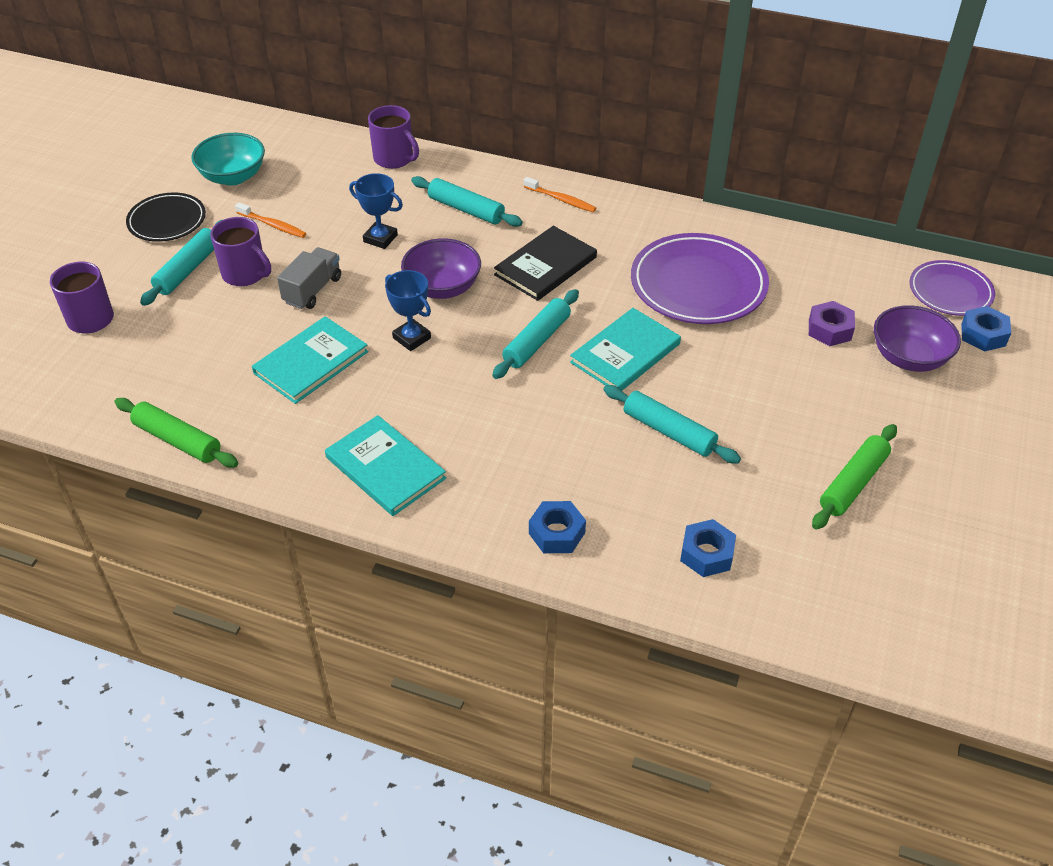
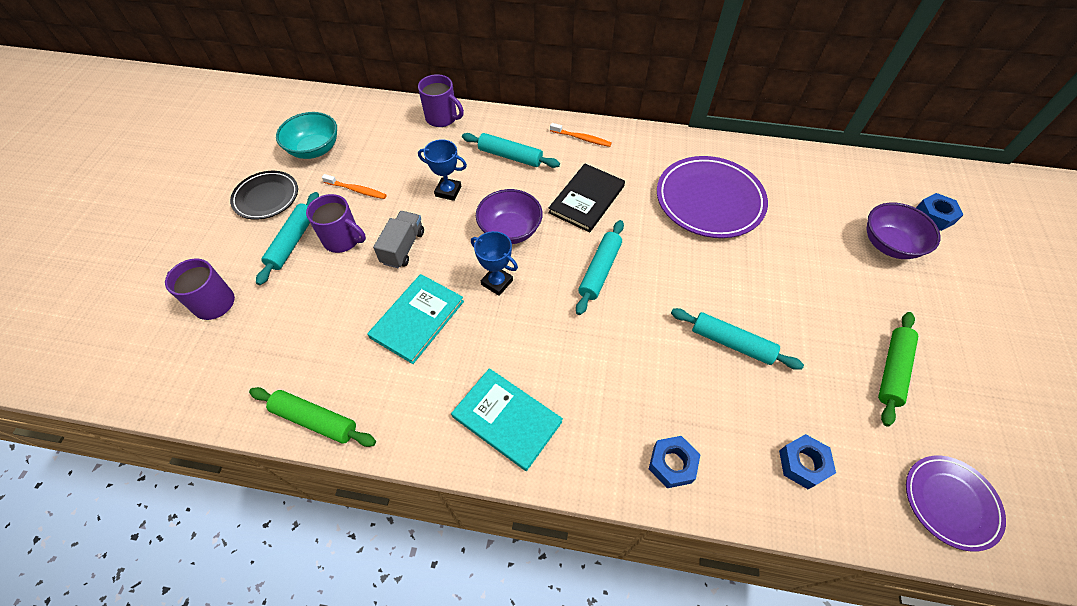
camera: 10 degrees left, 10 degrees up
(625, 353) = (673, 272): turquoise book -> none
(829, 330) = (821, 227): purple nut -> none
(950, 292) = (896, 182): purple plate -> purple plate (950, 502)

